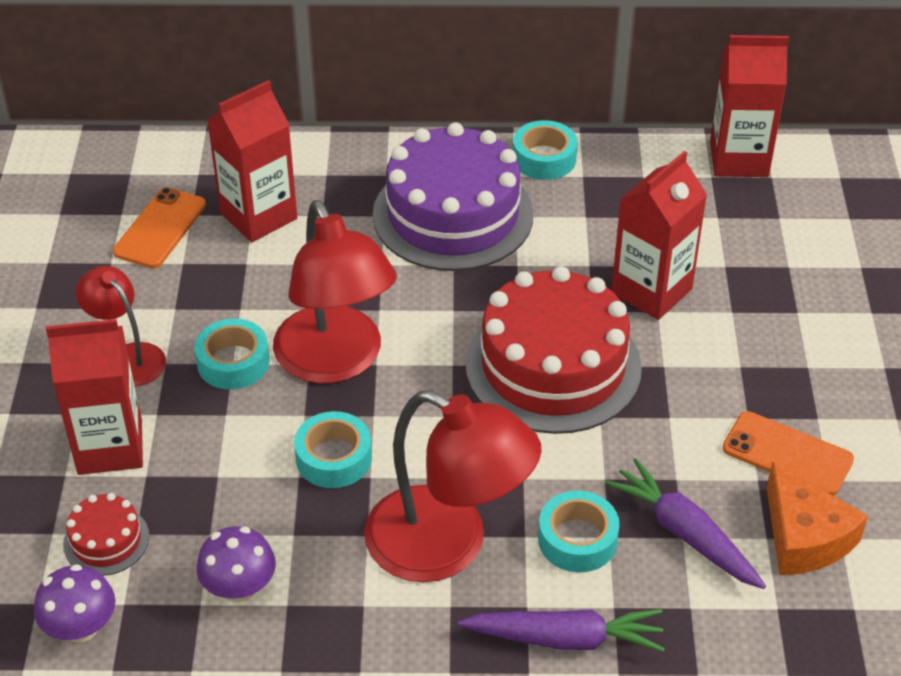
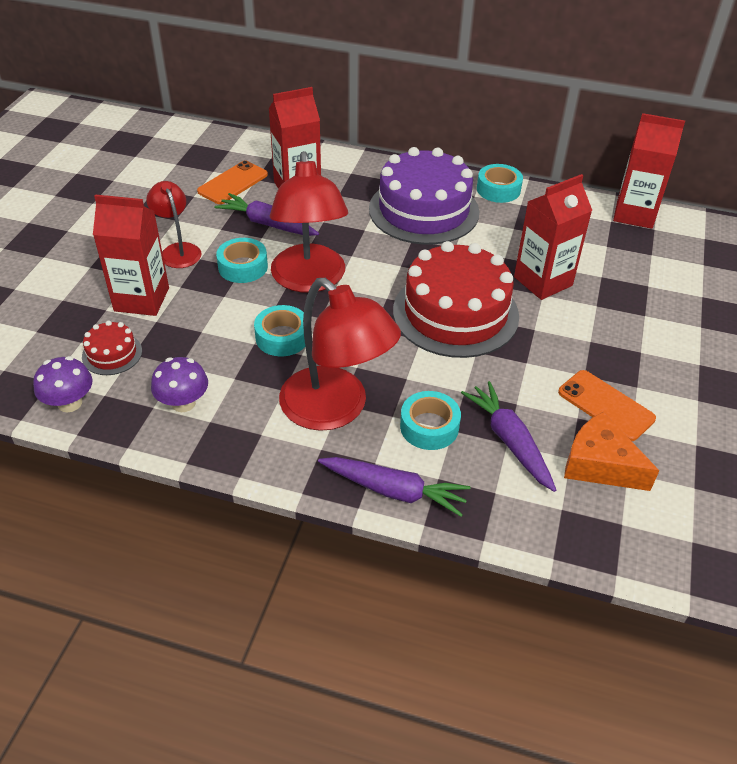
camera: 15 degrees right, 0 degrees up
(239, 285) = (267, 224): none -> purple carrot
(804, 537) = (599, 464): orange cheese -> orange cheese turned 135 degrees clockwise

